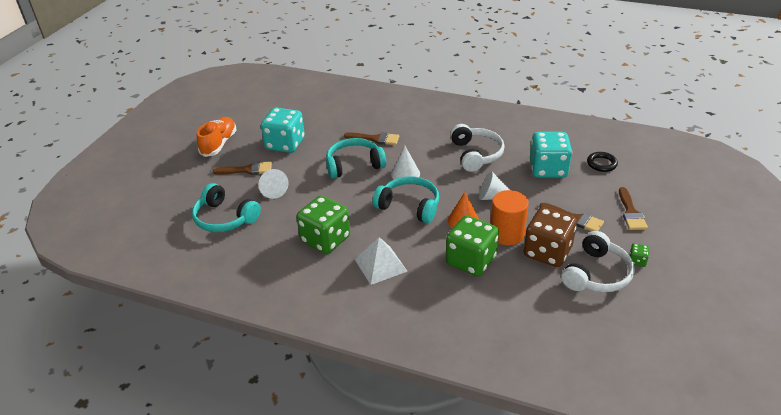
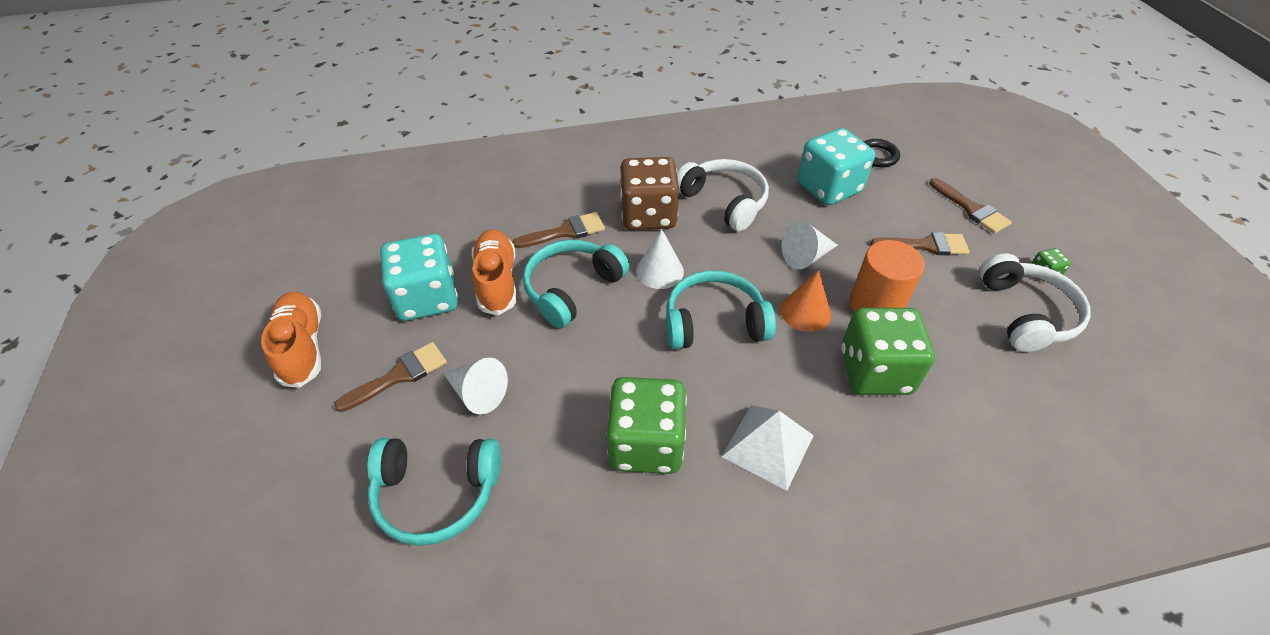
camera: 35 degrees left, 10 degrees up
(322, 149) = (497, 281): none -> orange shoe
(547, 252) = (945, 309): brown dice -> brown dice (648, 215)

